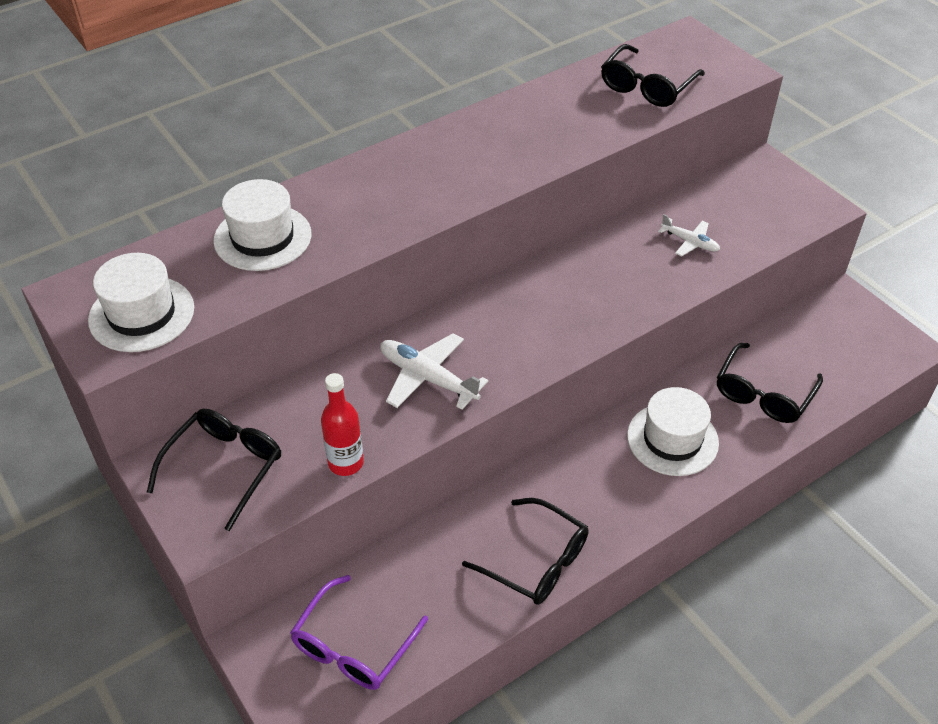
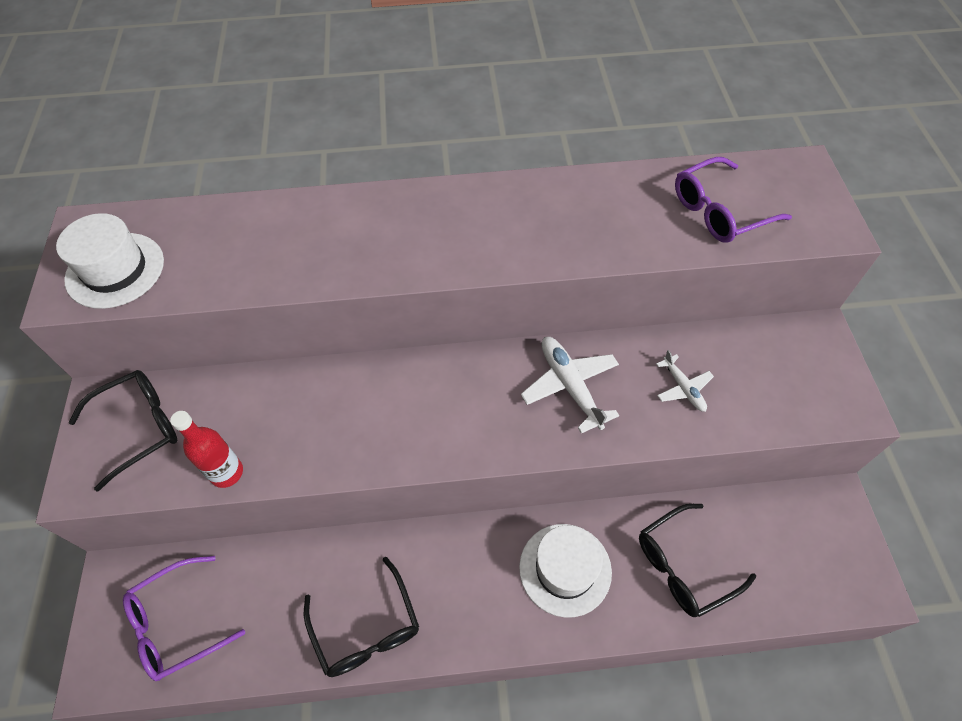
camera: 30 degrees right, 10 degrees up
(262, 237) = (258, 235): white hat -> none
(428, 378) = (349, 421): white plane -> white plane (570, 386)
(647, 87) = (719, 211): black glasses -> purple glasses

